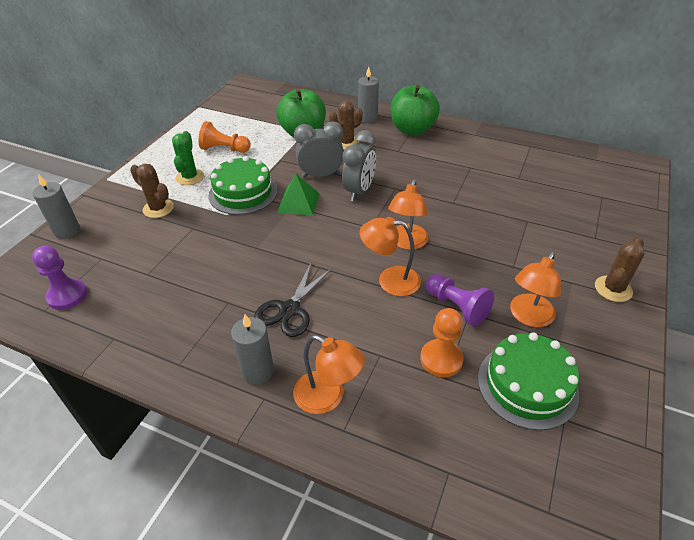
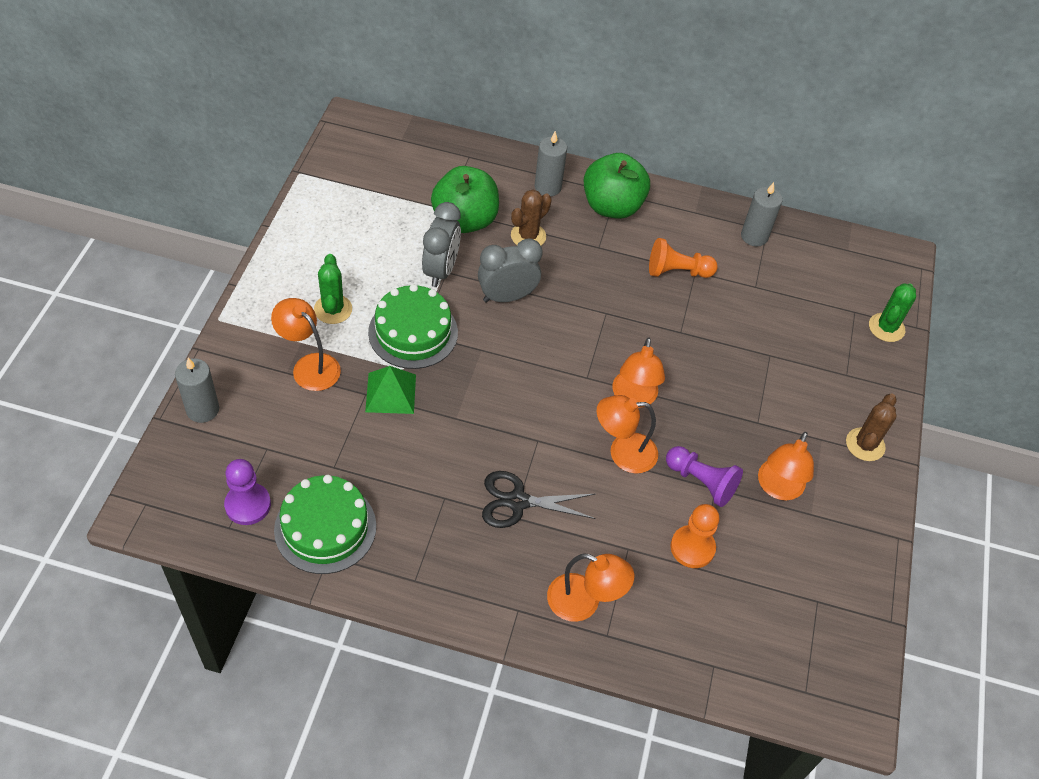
camera: 15 degrees left, 10 degrees up
(158, 208) = (309, 366): brown cactus -> orange lamp
(224, 149) = (364, 256): orange pawn -> orange pawn (677, 271)
(257, 371) = (503, 580): grey candle -> grey candle (754, 236)
(289, 309) = (518, 501): black scissors -> black scissors turned 75 degrees clockwise
(298, 202) = (489, 344): green pyramid -> green pyramid (391, 393)
(359, 191) = (562, 321): grey clock -> grey clock (441, 270)
(527, 385) = (781, 568): green cake -> green cake (325, 528)
(630, 208) = (886, 328): none -> green cactus

